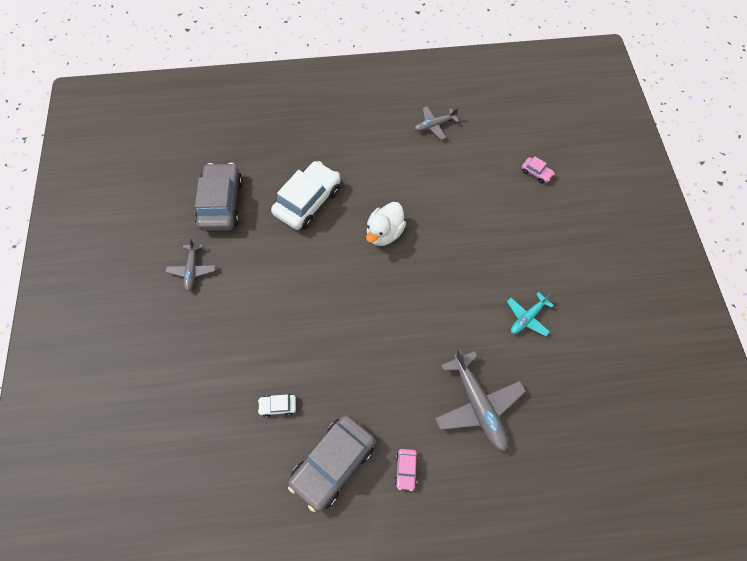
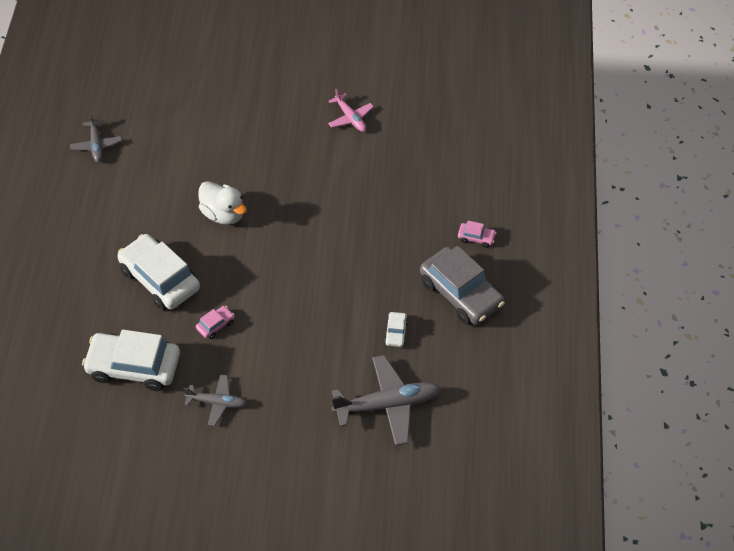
camera: 80 degrees left, 10 degrees down
(221, 203) = (134, 367): grey car -> white car
(478, 405) = (427, 173): grey plane -> grey plane (387, 405)
(527, 317) = (350, 118): turquoise plane -> pink plane
(536, 173) = (190, 72): pink car -> pink car (215, 325)

